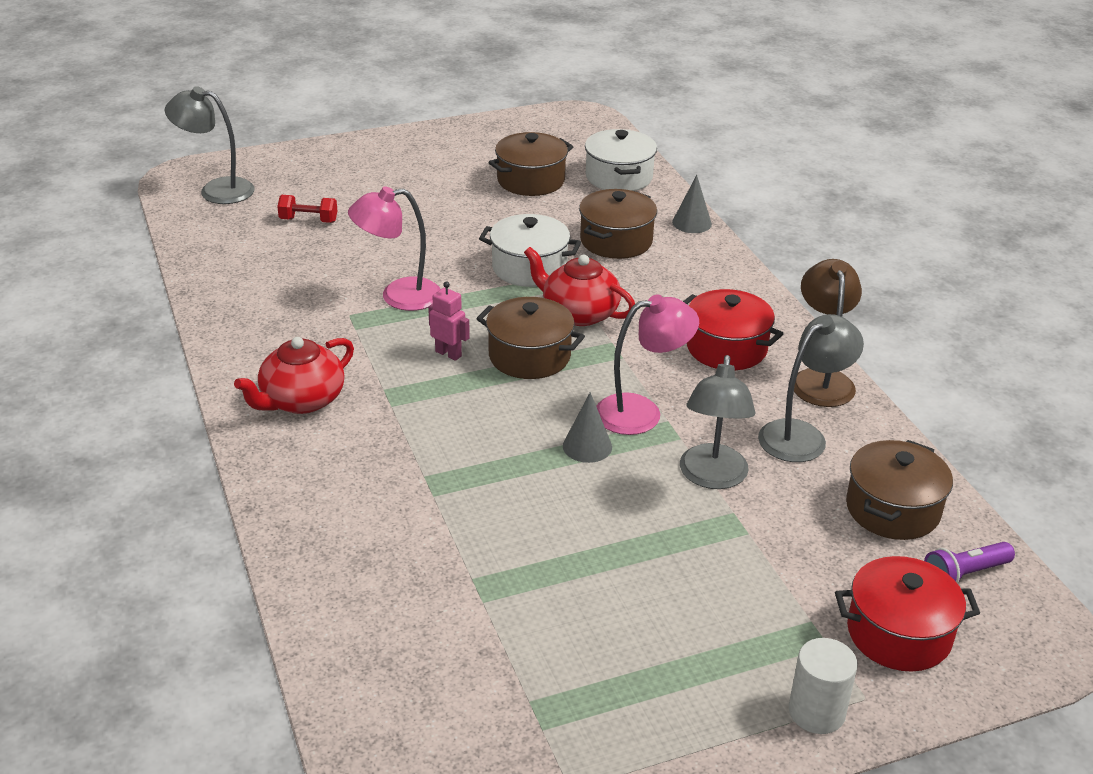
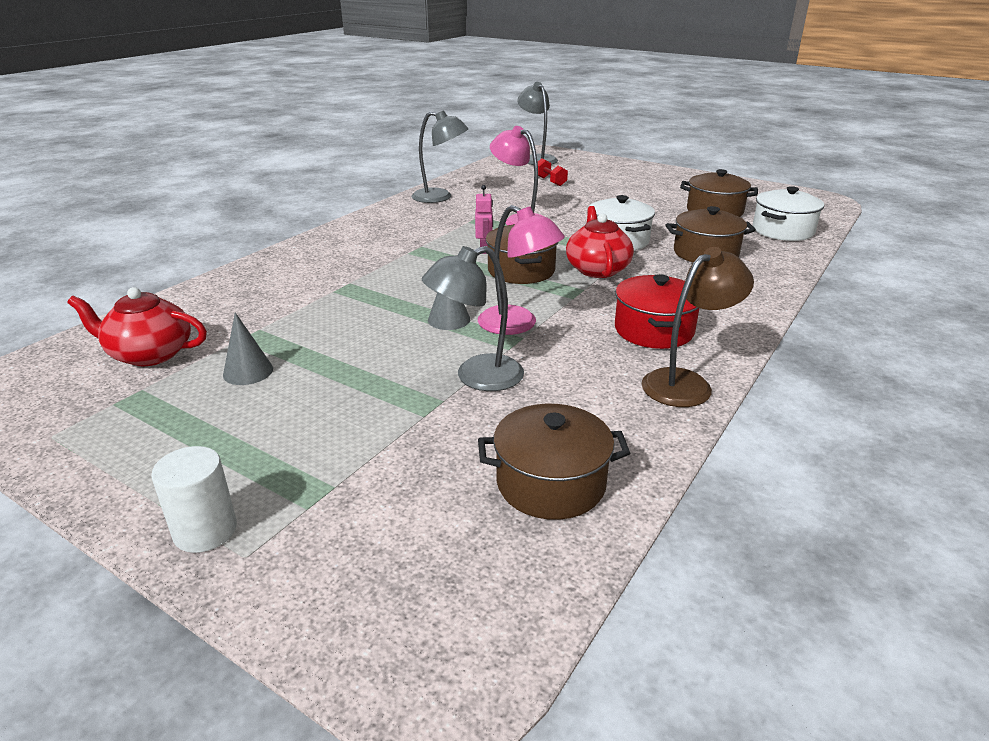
camera: 55 degrees right, 5 degrees down
(301, 400) = (380, 232): red teapot -> red teapot (149, 354)
(692, 223) = (786, 268): grey cone -> grey cone (248, 371)
(802, 435) = (592, 399): grey lamp -> grey lamp (440, 197)
(899, 634) = (360, 548): red pot -> none
(964, 574) = (501, 567): purple flashlight -> none

